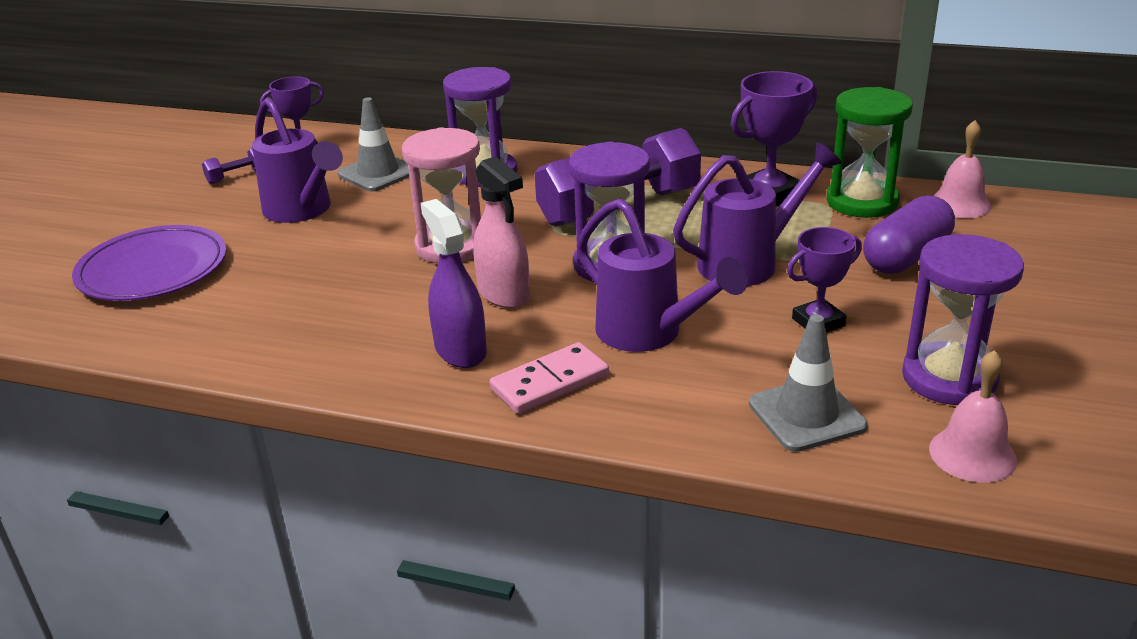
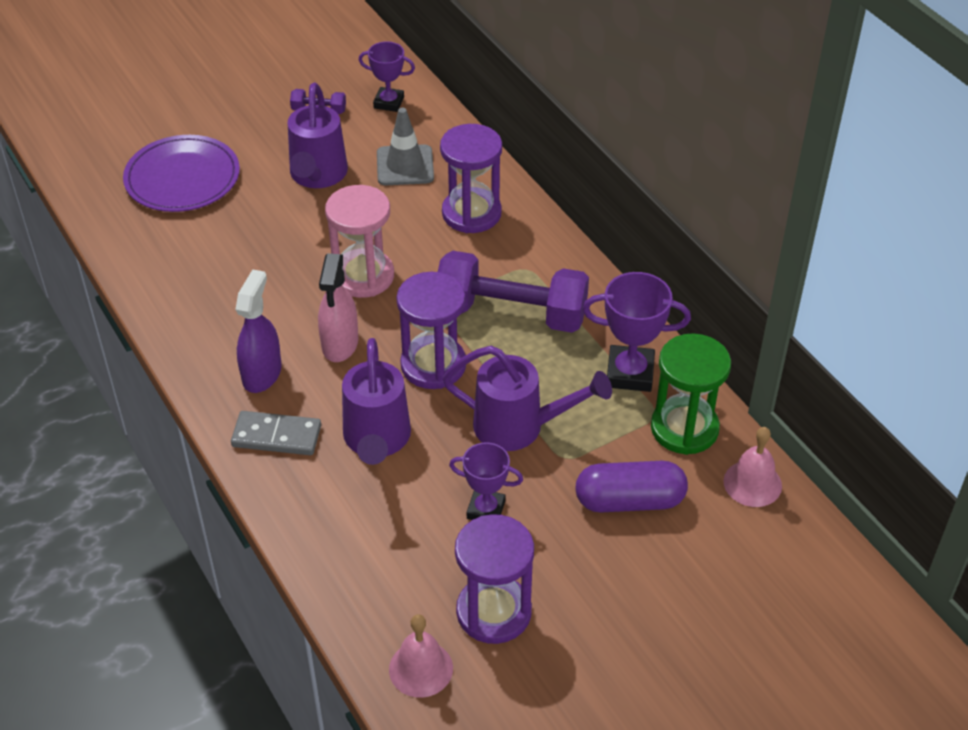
camera: 40 degrees right, 15 degrees up
(550, 383) = (276, 436): pink domino -> grey domino
(806, 415) = (375, 569): grey traffic cone -> none

